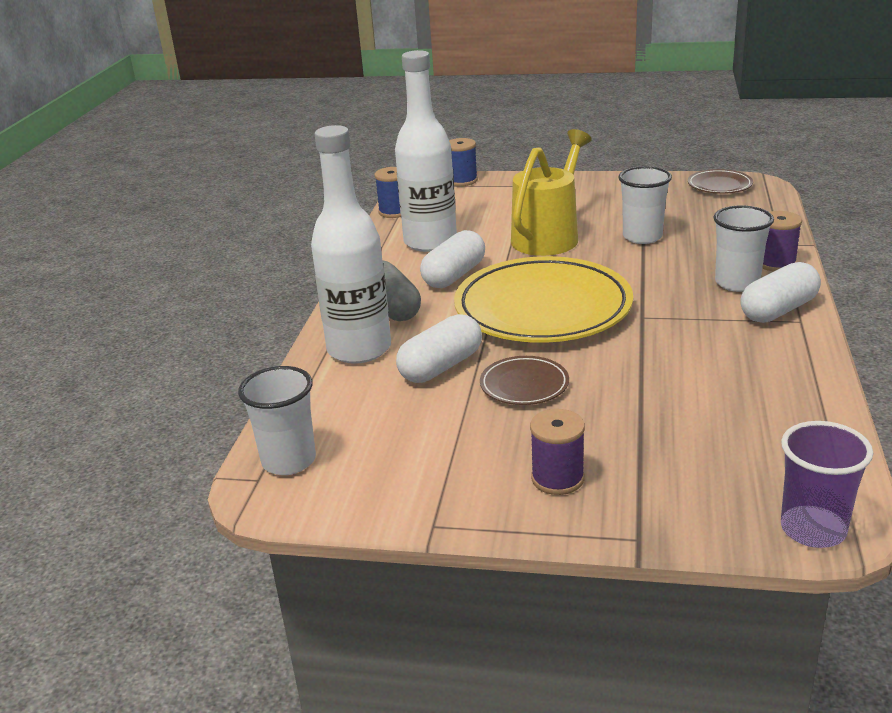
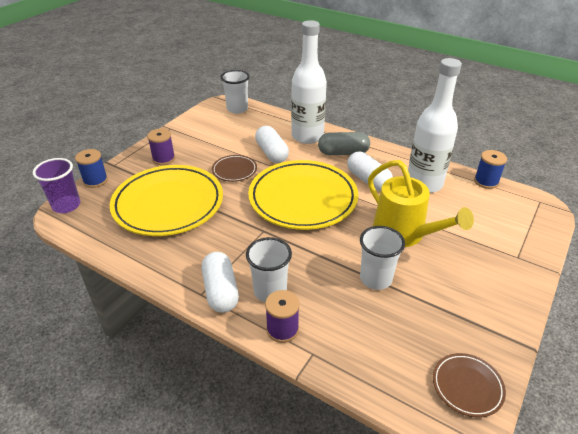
camera: 110 degrees right, 10 degrees up
(462, 181) = (541, 226): blue spool -> blue spool (95, 180)
(677, 414) = (168, 204): none -> yellow plate

